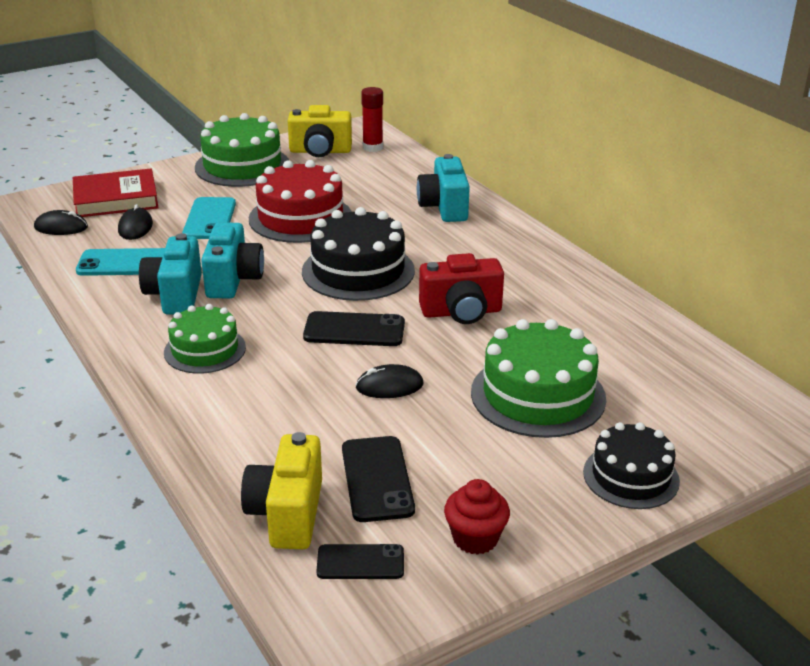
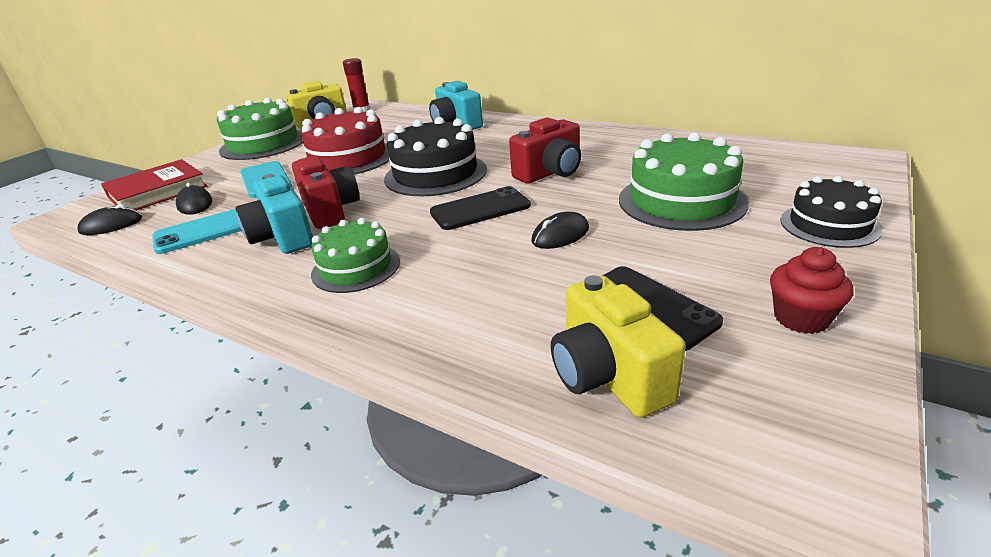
camera: 25 degrees left, 0 degrees up
(233, 280) = (330, 210): turquoise camera -> red camera
(360, 562) = (741, 389): black phone -> none

